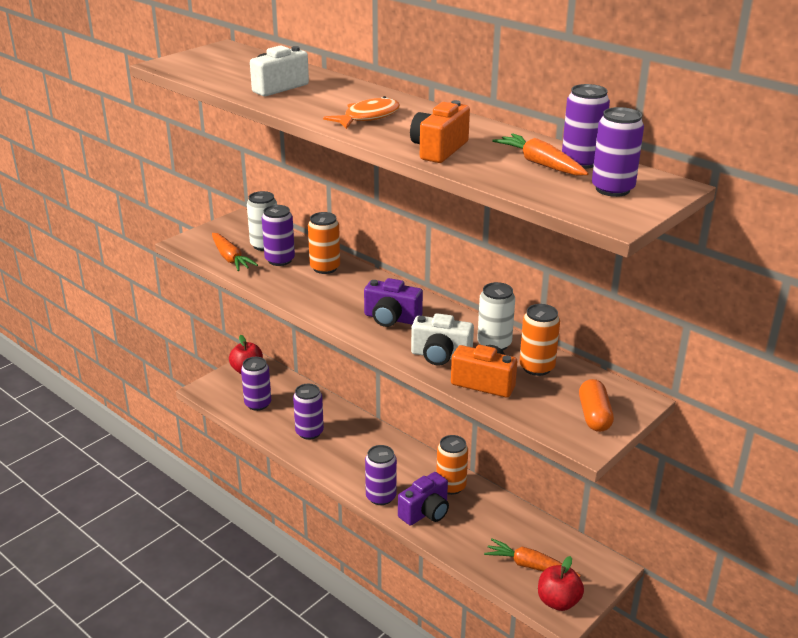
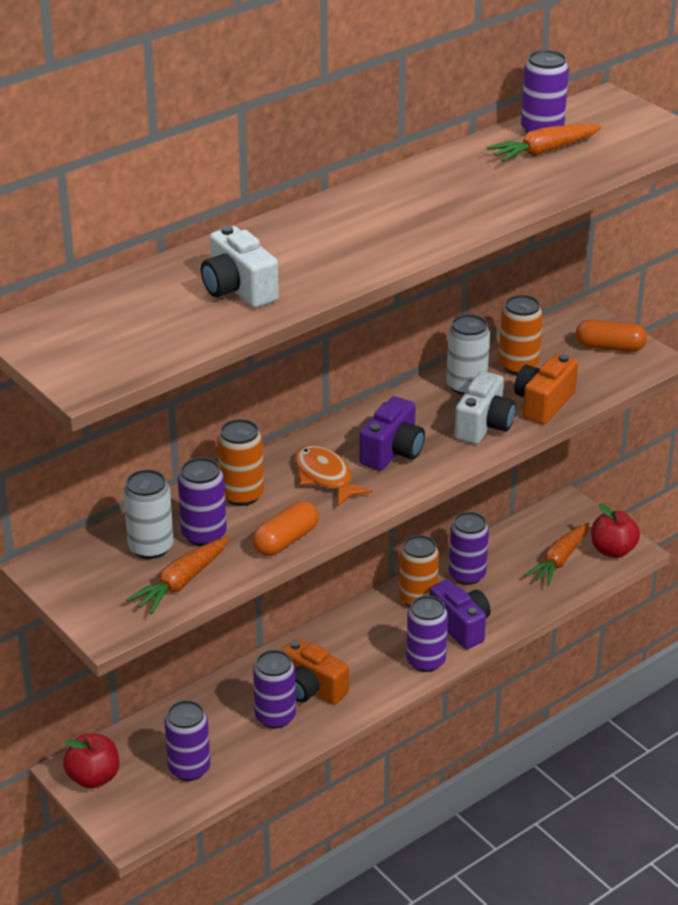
camera: 80 degrees left, 5 degrees up
(230, 258) = (181, 582): orange carrot -> orange carrot turned 150 degrees clockwise
(277, 287) = (286, 541): none -> orange capsule
(368, 117) = (378, 233): orange fish -> orange fish (325, 477)
(439, 150) = (494, 200): orange camera -> orange camera (311, 689)
(612, 189) = (612, 127): purple can -> purple can (467, 575)

